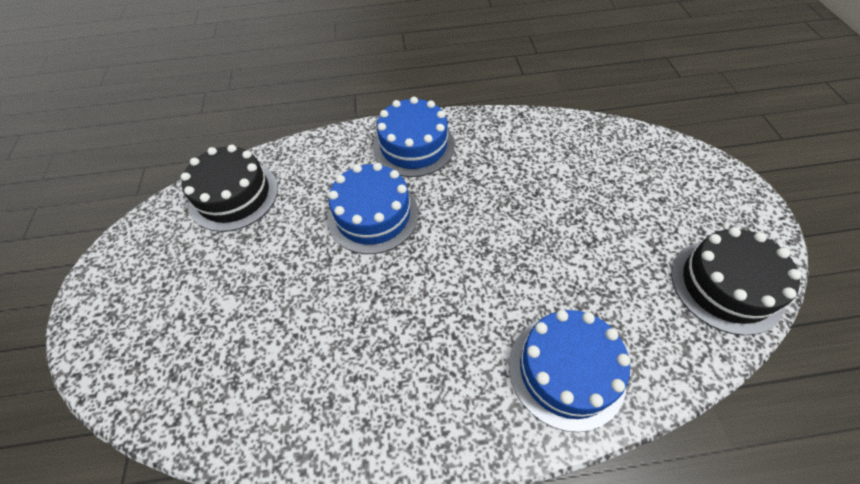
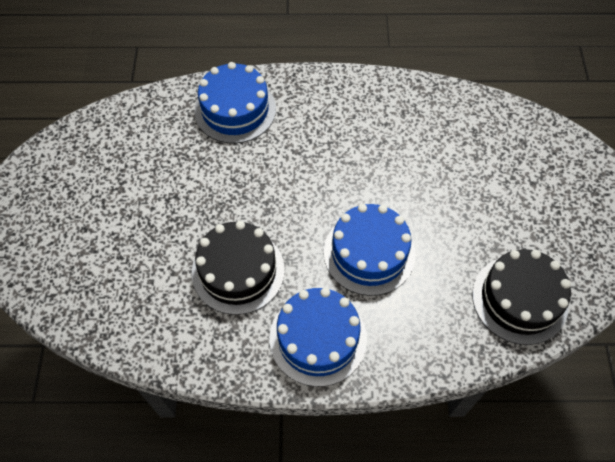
camera: 175 degrees left, 5 degrees up
(726, 285) = (85, 147): black cake -> black cake (238, 271)

